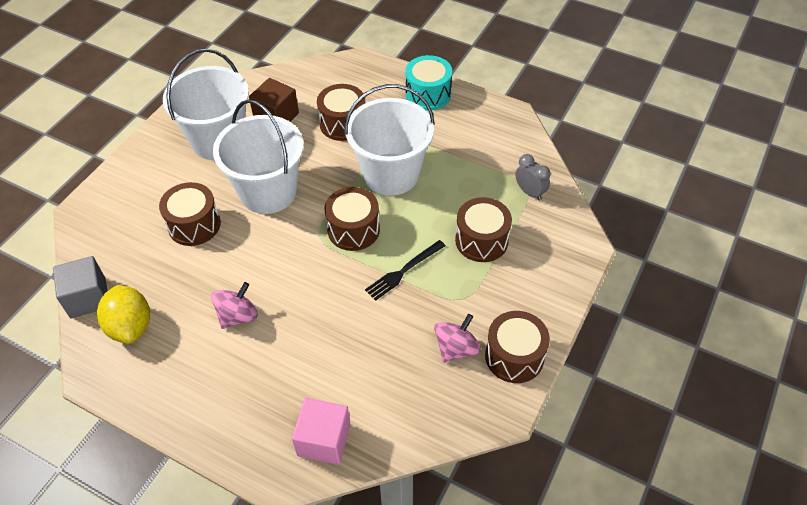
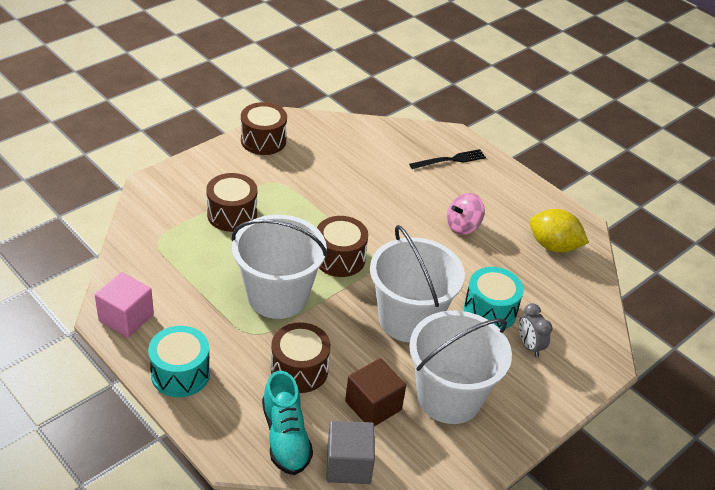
camera: 165 degrees left, 10 degrees down
(88, 298) = (592, 278): grey cube -> grey cube (348, 465)
(131, 326) = (553, 246): yellow lemon -> yellow lemon turned 60 degrees counterclockwise
(194, 225) = (490, 311): brown drum -> turquoise drum
(324, 440) = (419, 141): pink cube -> pink cube (126, 317)
(331, 80) = (285, 437): none -> turquoise shoe
(404, 271) = (312, 214): black fork -> black fork (450, 160)
(456, 348) = (302, 157): pink spinning top -> none
(530, 192) = (158, 237): grey clock -> grey clock (529, 346)

